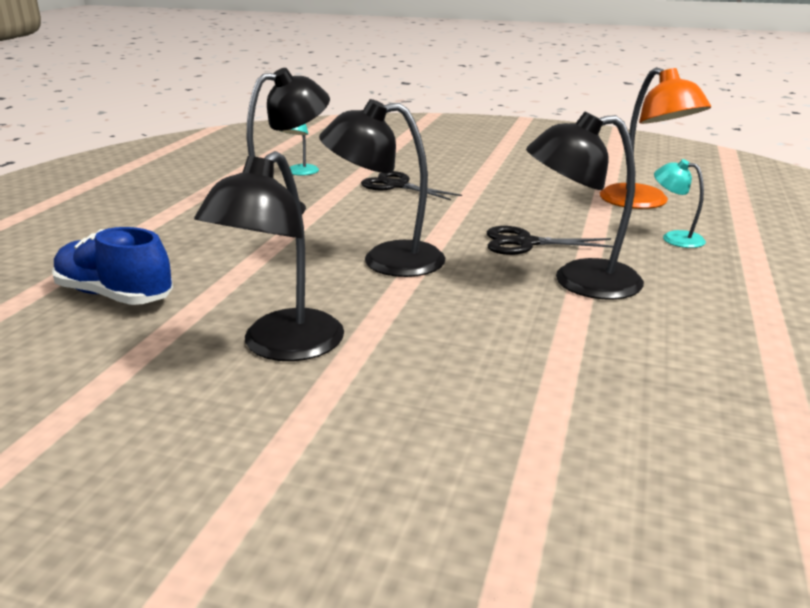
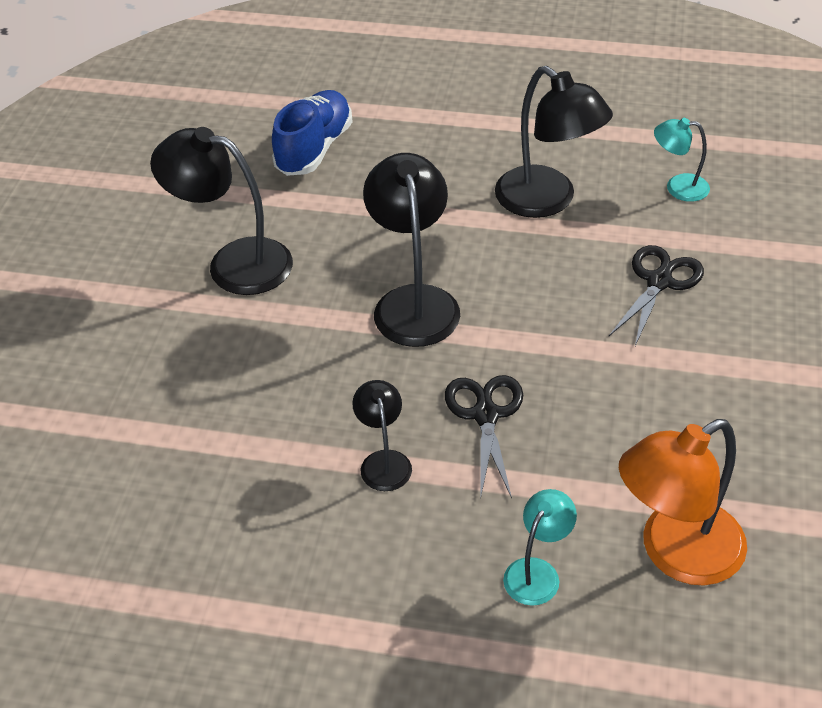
camera: 85 degrees right, 20 degrees up
(579, 281) = (384, 461): black lamp -> black lamp, size x0.54

